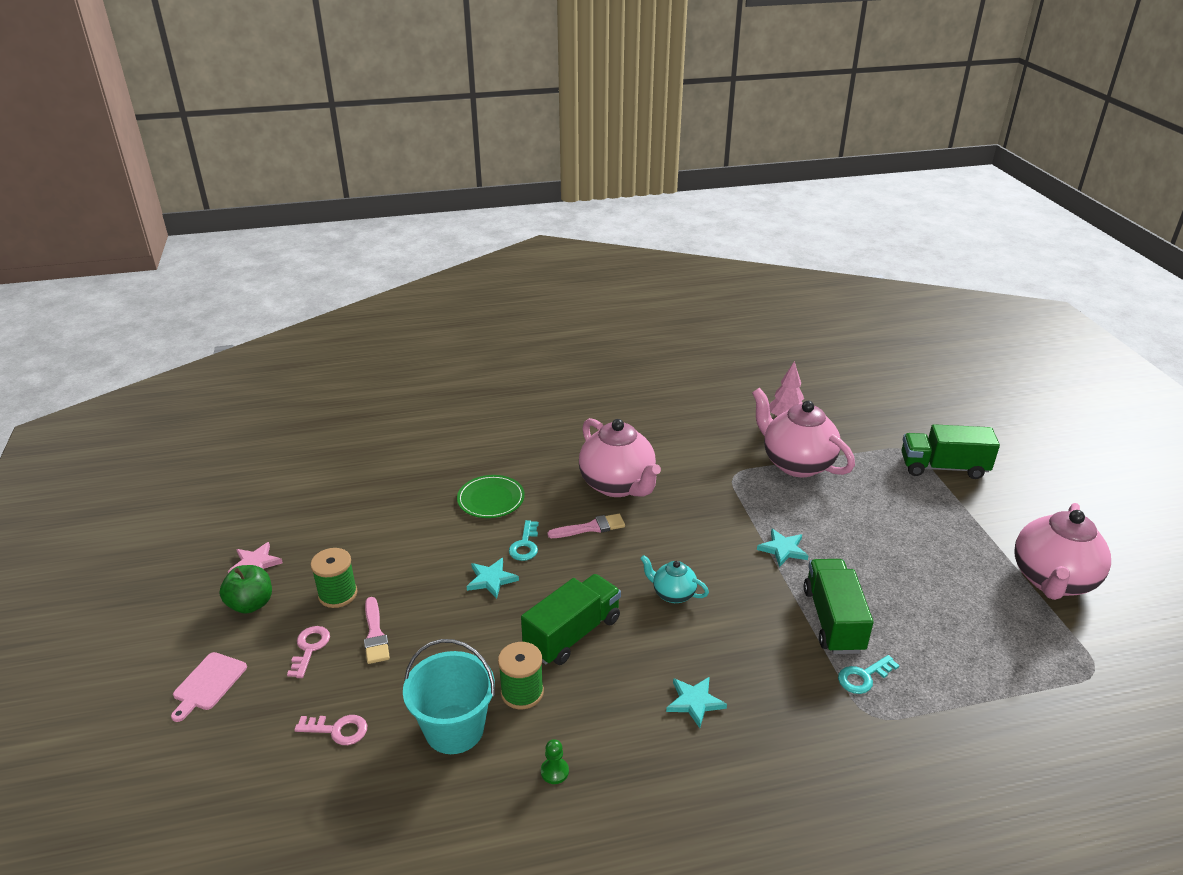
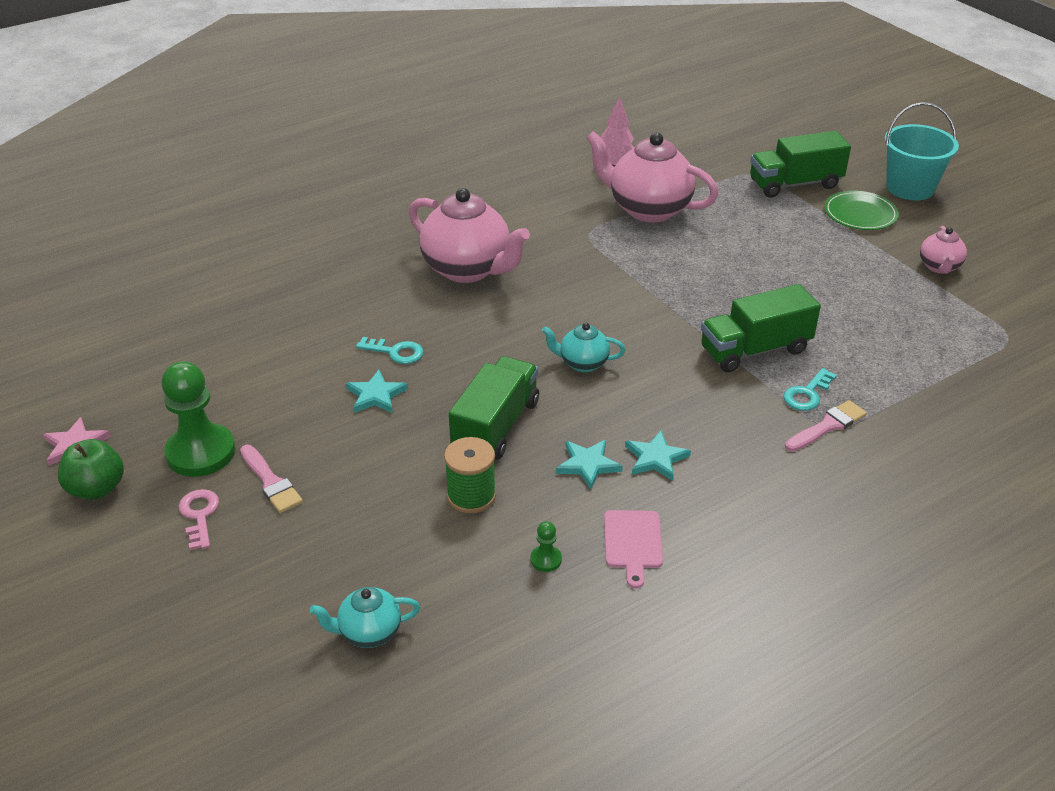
camera: 20 degrees left, 5 degrees up
(208, 684) = (94, 583): pink cutting board -> pink cutting board (633, 543)
(338, 594) = (201, 452): green spool -> green pawn
(338, 730) = (282, 586): pink key -> none
(381, 793) = (369, 632): none -> turquoise teapot
(454, 729) = (416, 550): turquoise bucket -> turquoise bucket (910, 188)
(491, 499) = (329, 314): green plate -> green plate (860, 214)
(525, 545) = (395, 352): turquoise key -> turquoise key turned 60 degrees counterclockwise
(591, 527) = (460, 318): pink brush -> pink brush (827, 426)
(783, 549) = (674, 295): turquoise star -> turquoise star (587, 465)
(833, 620) = (755, 350): green truck -> green truck turned 90 degrees counterclockwise
(1052, 580) = (939, 267): pink teapot -> pink teapot, size x0.50

